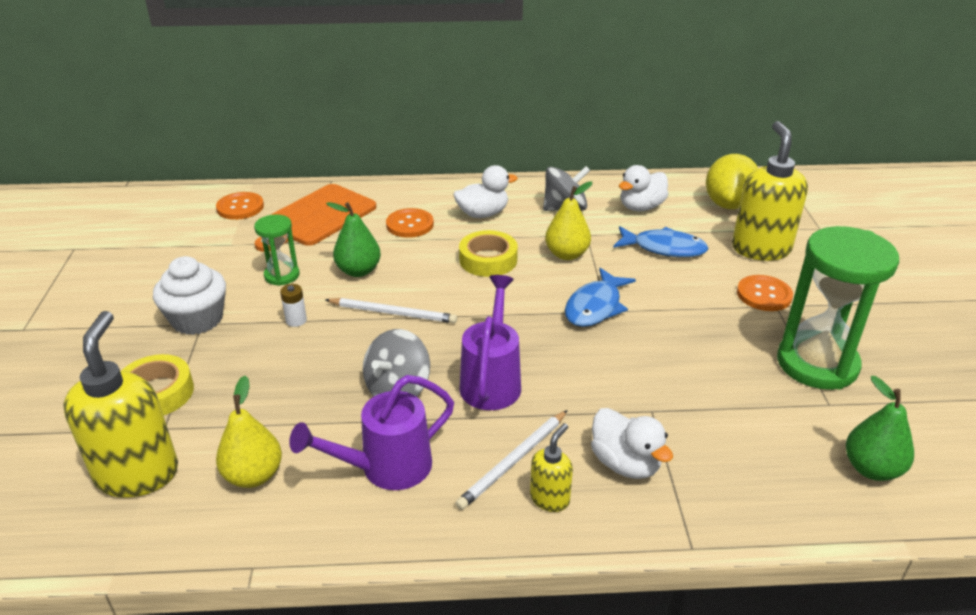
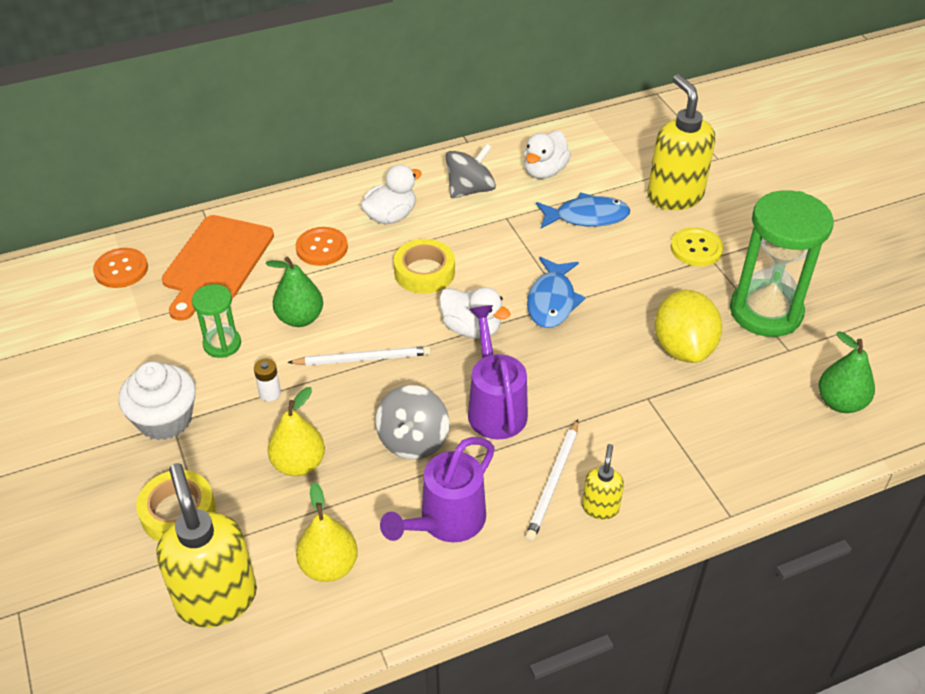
camera: 20 degrees left, 10 degrees up
(567, 254) = (498, 246): yellow pear -> yellow pear (299, 464)
(625, 463) = (647, 456): white duck -> white duck (471, 328)
(728, 204) = (625, 148): yellow lemon -> yellow lemon (683, 348)
(764, 295) = (696, 248): orange button -> yellow button

